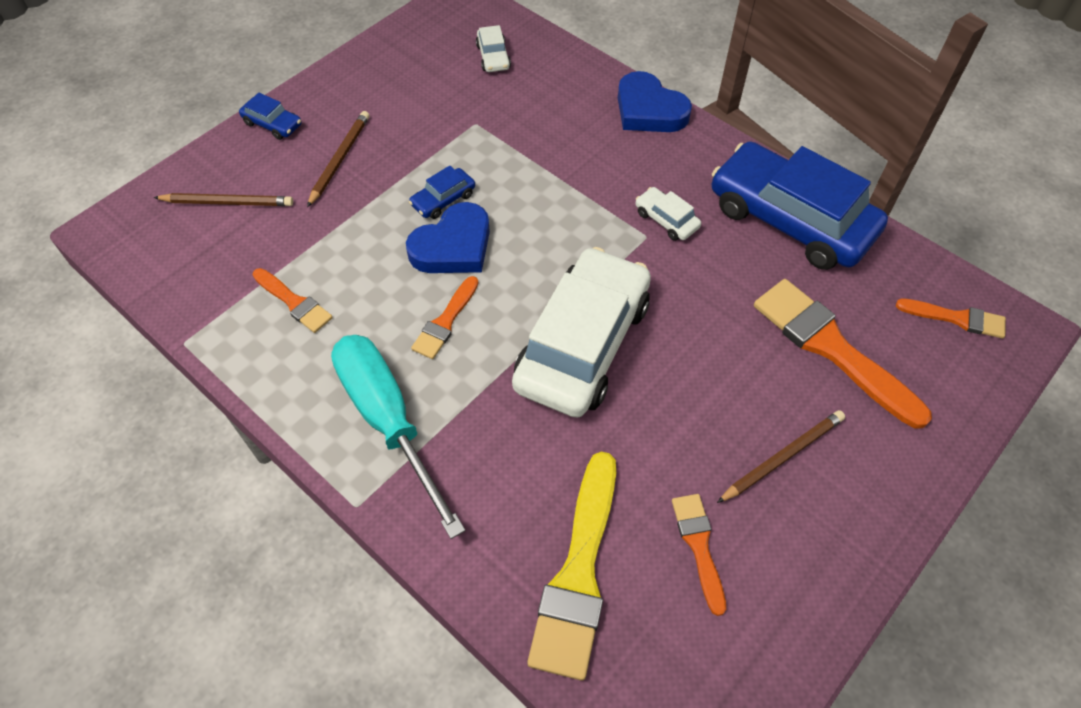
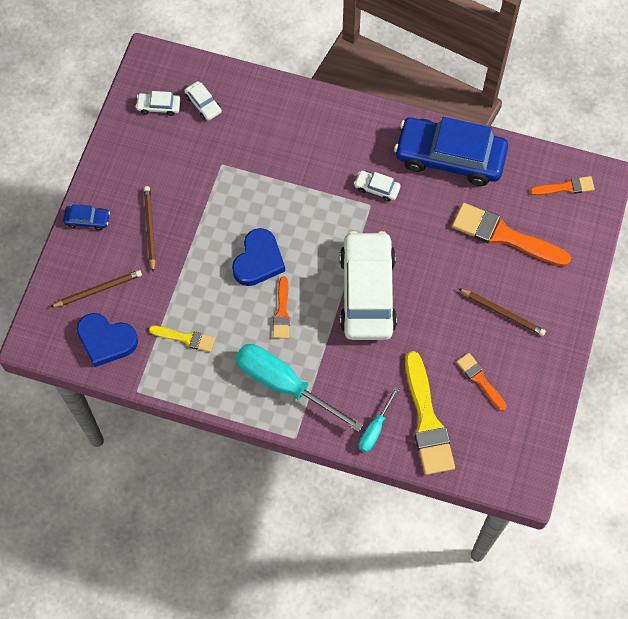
camera: 25 degrees left, 10 degrees up
(294, 302) = (185, 338): orange brush -> yellow brush
(439, 42) = (159, 106): none -> white car
(443, 199) = (233, 230): blue car -> none
(486, 549) = (375, 429): none -> turquoise screwdriver
(649, 110) = (328, 107): blue heart -> blue heart (106, 341)
(782, 457) = (503, 313): brown pencil -> brown pencil turned 90 degrees clockwise

